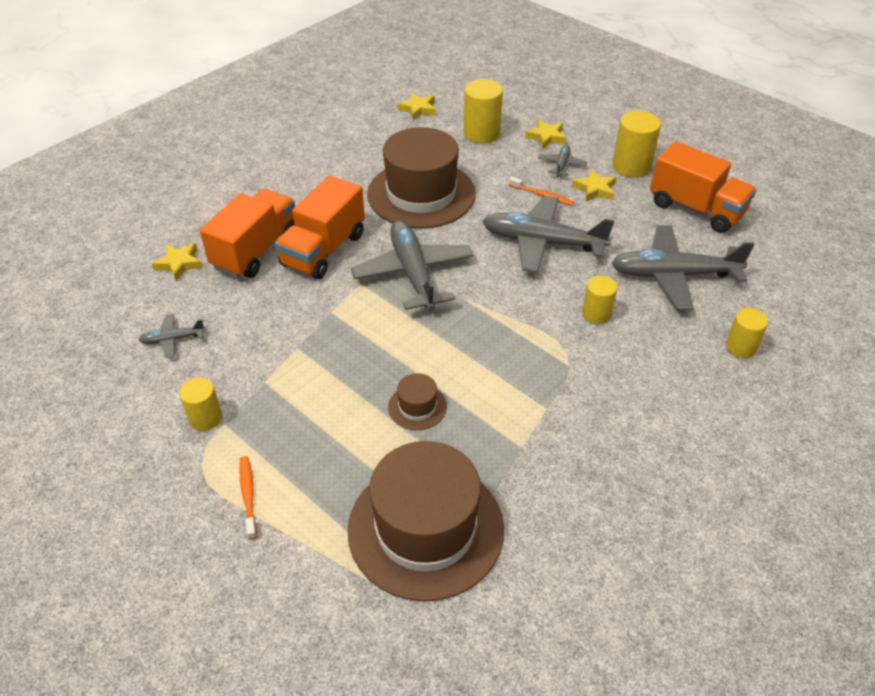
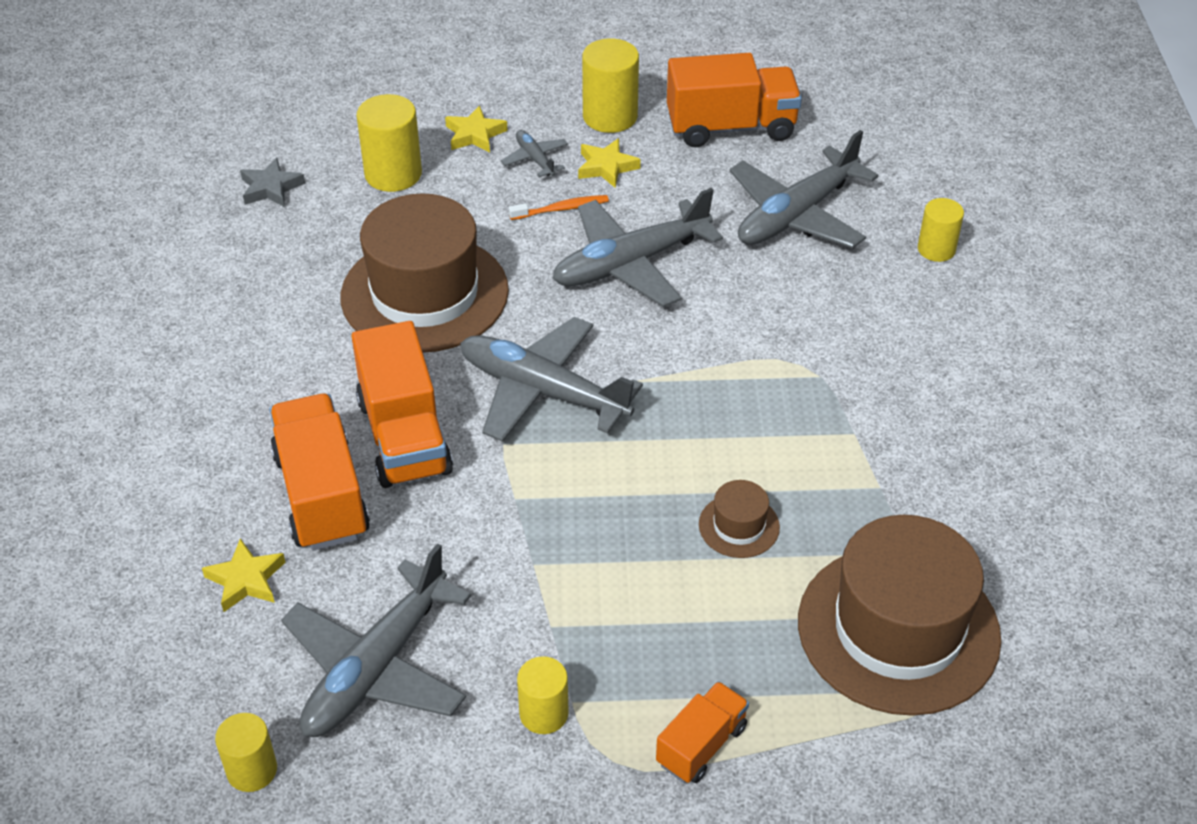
camera: 45 degrees left, 0 degrees up
(172, 339) = (376, 667): grey plane -> grey plane, size x2.20
(248, 495) = (701, 745): orange toothbrush -> orange truck
(418, 109) = (271, 188): yellow star -> grey star
(596, 314) = (778, 305): yellow cylinder -> yellow cylinder (252, 770)

